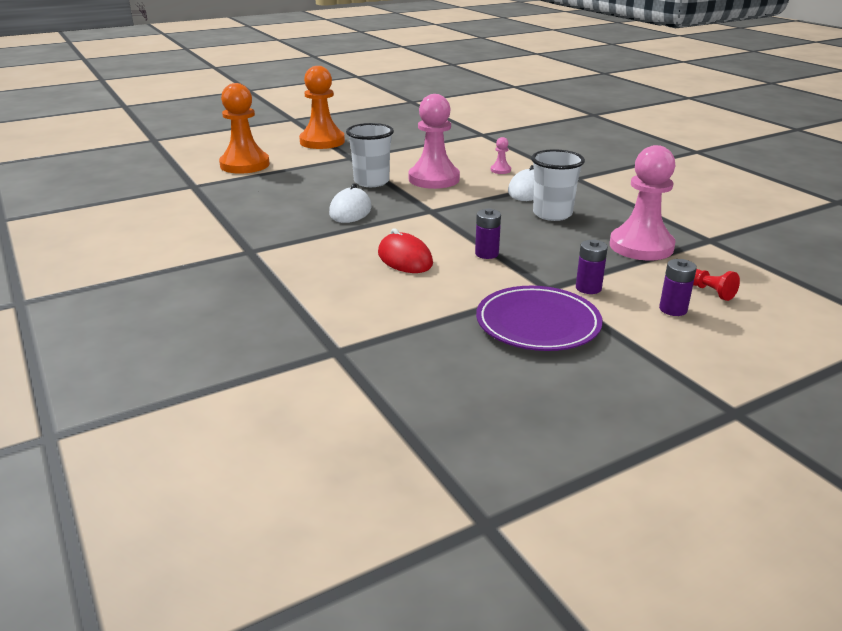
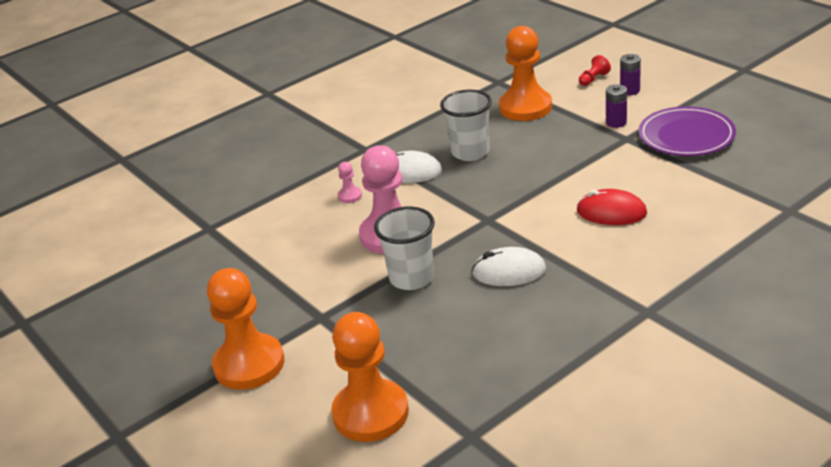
camera: 95 degrees left, 5 degrees up
(405, 259) = (611, 212): red mouse -> red mouse turned 60 degrees clockwise
(486, 254) = (577, 173): purple battery -> none
(641, 246) = (525, 107): pink pawn -> orange pawn

